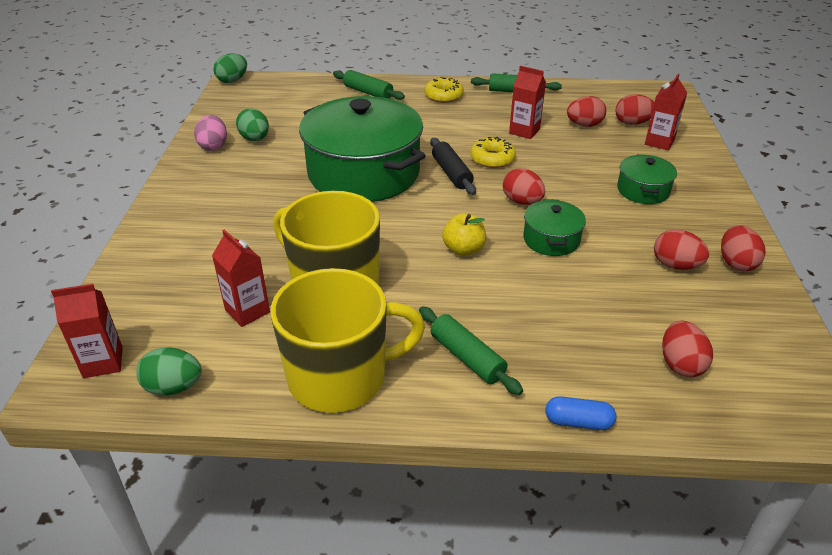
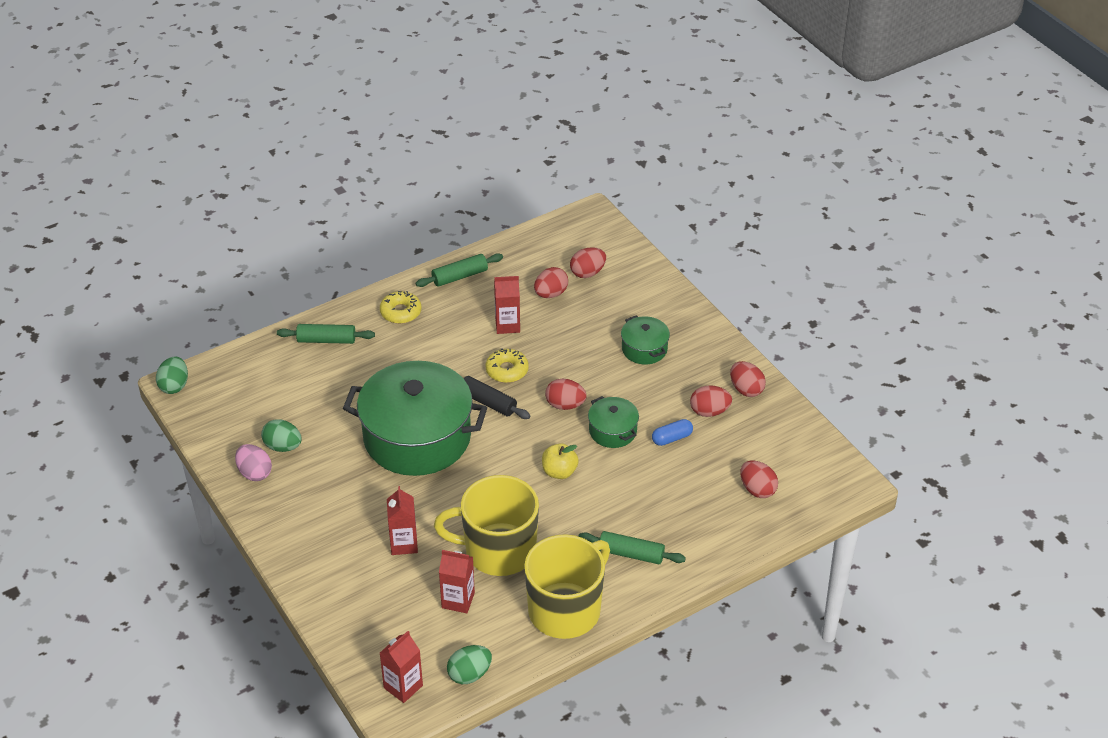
camera: 35 degrees left, 5 degrees up
(578, 422) = (725, 560): blue capsule -> blue capsule (672, 438)
(659, 142) = (623, 287): red carton -> red carton (404, 544)

